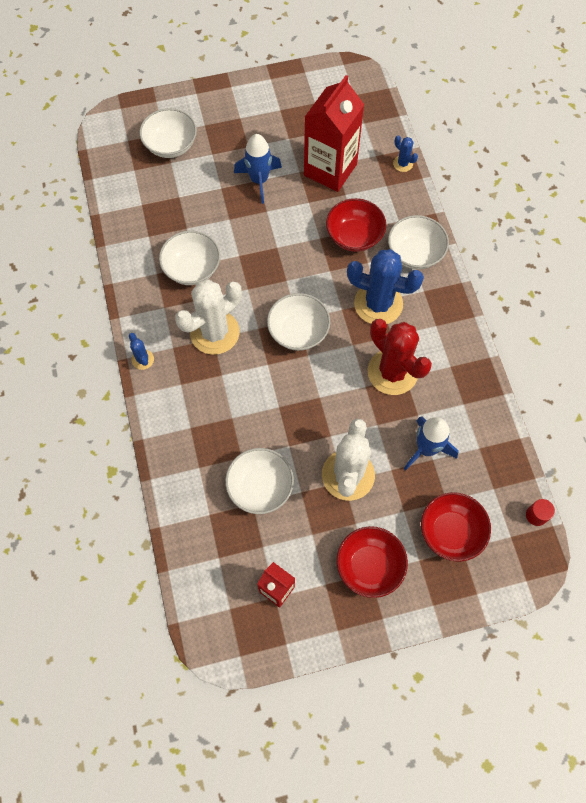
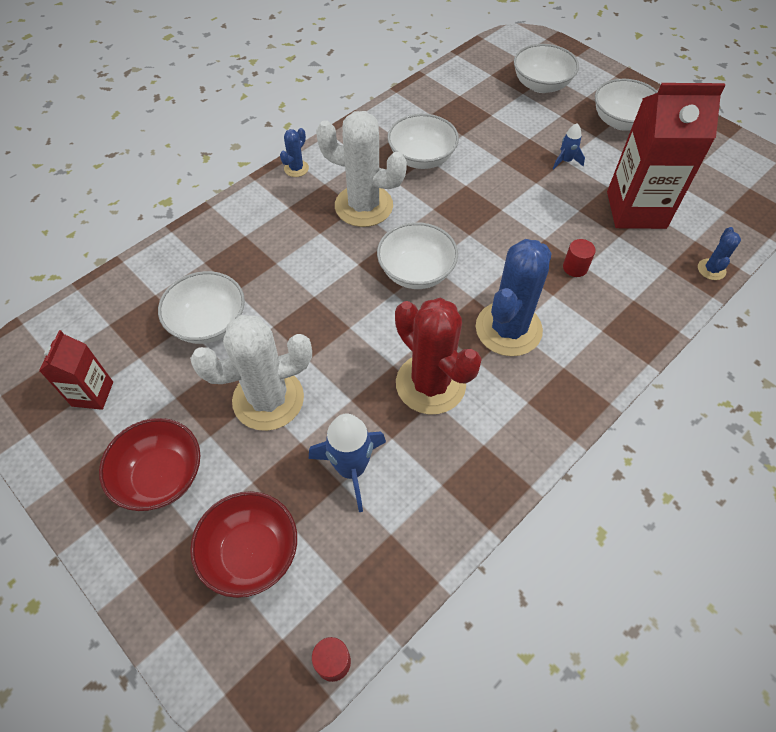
camera: 60 degrees right, 10 degrees down
(259, 180) = (565, 161): blue rocket -> blue rocket, size x0.54
(354, 236) = (575, 267): red bowl -> red cylinder
(378, 304) = (508, 329): blue cactus -> blue cactus turned 45 degrees clockwise
(392, 372) = (430, 384): red cactus -> red cactus turned 60 degrees counterclockwise
(415, 253) = (606, 335): white bowl -> white bowl (621, 121)

